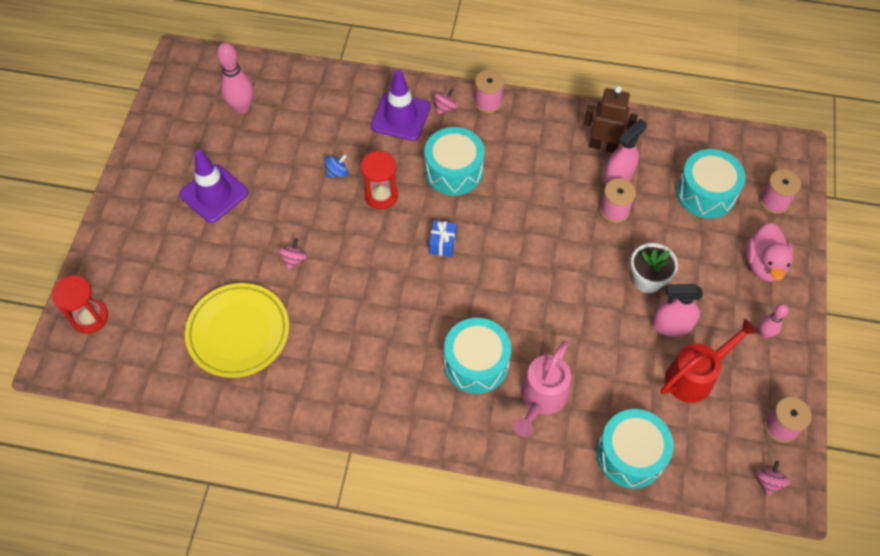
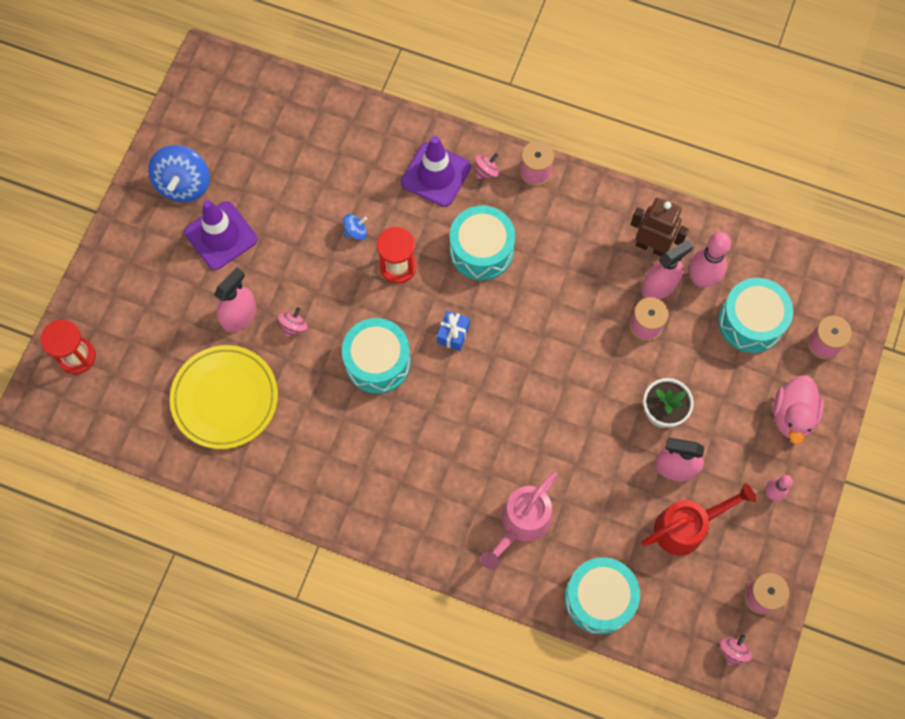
camera: 10 degrees right, 10 degrees up
(173, 156) = (184, 184): none -> blue spinning top
(241, 258) = (239, 315): none -> pink spray bottle
(242, 107) = (265, 136): pink bowling pin -> pink bowling pin (701, 279)
(476, 363) = (462, 474): turquoise drum -> turquoise drum (377, 362)

